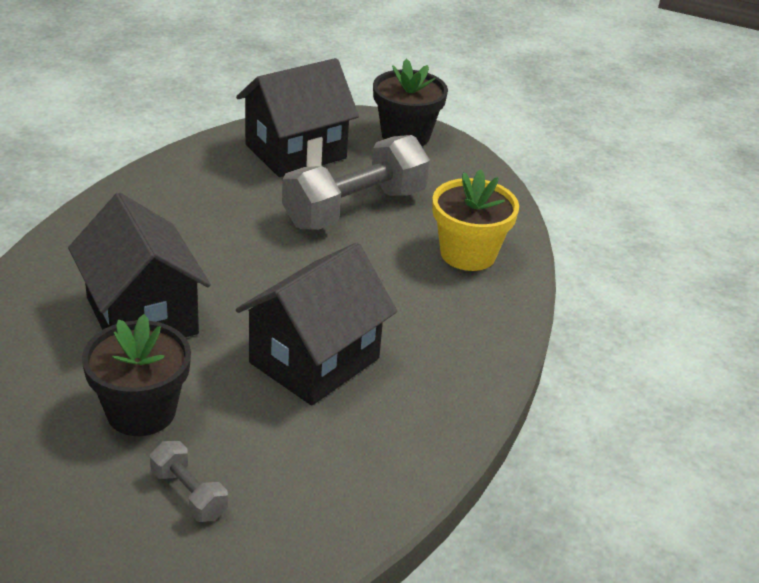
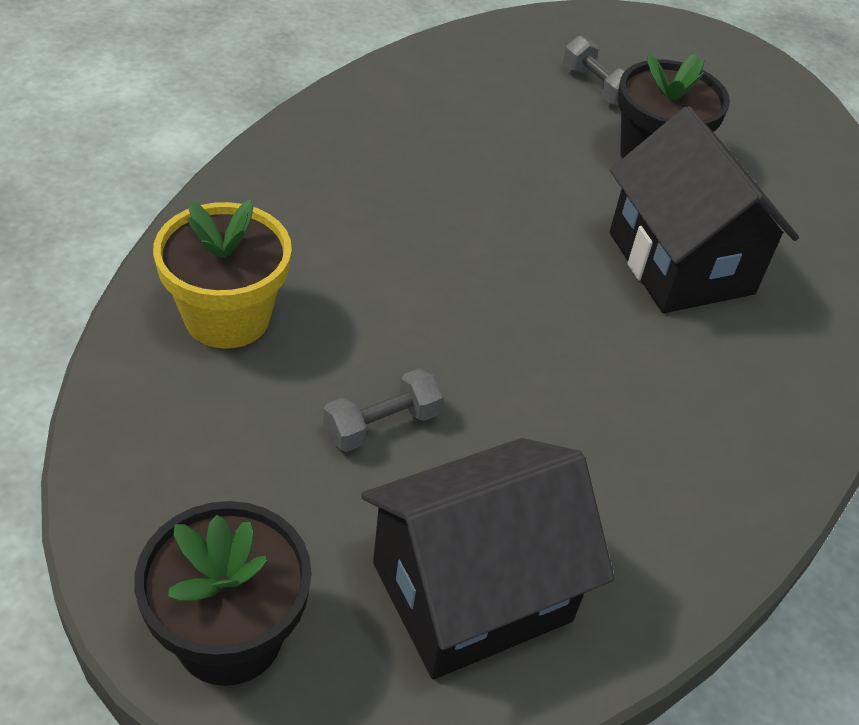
camera: 175 degrees left, 10 degrees up
(314, 360) = (473, 188): black house -> none
(355, 208) = (381, 425): grey dumbbell -> grey dumbbell, size x0.46

